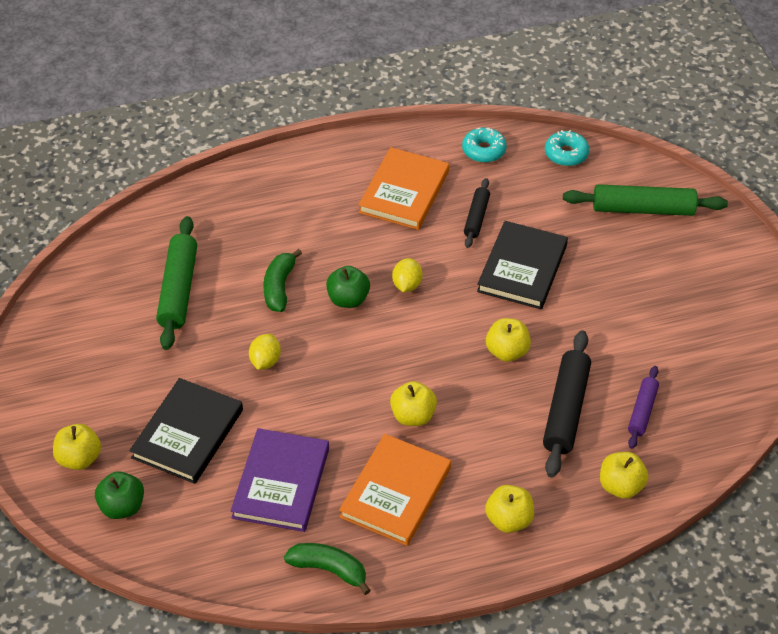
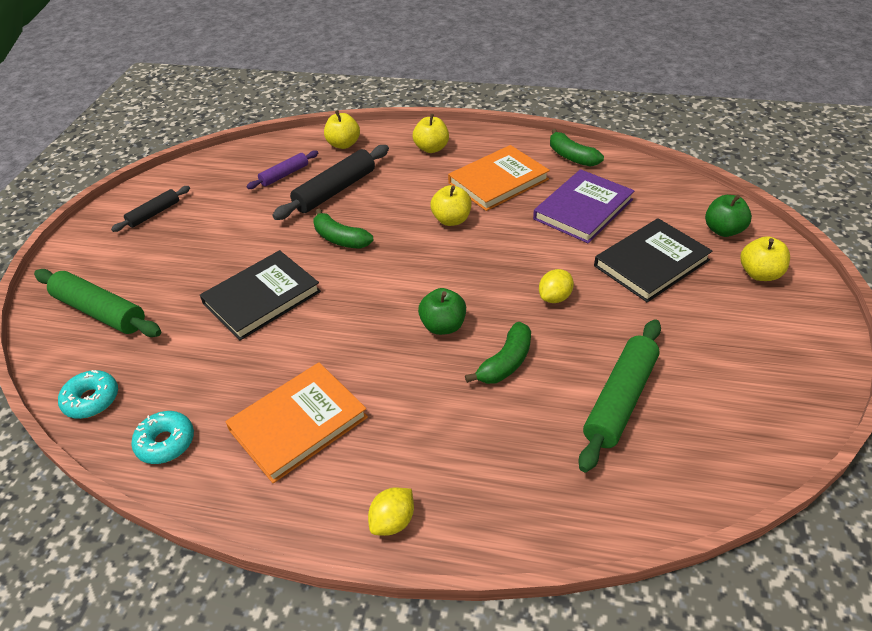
camera: 150 degrees left, 5 degrees down
(407, 285) = (377, 320): yellow lemon -> yellow lemon (393, 521)
(476, 217) = (253, 362): black rolling pin -> black rolling pin (154, 214)
(507, 351) = (340, 239): yellow apple -> green banana

